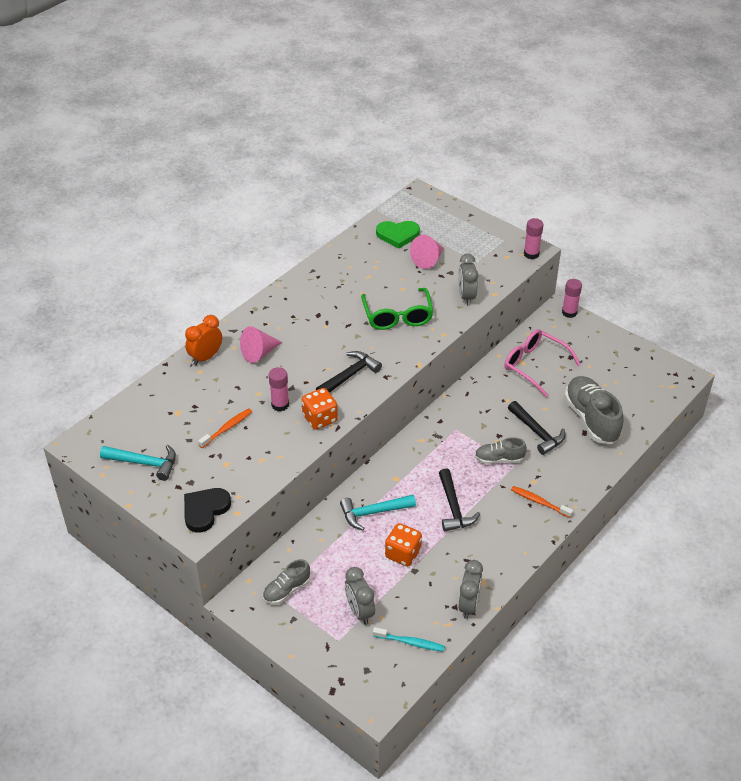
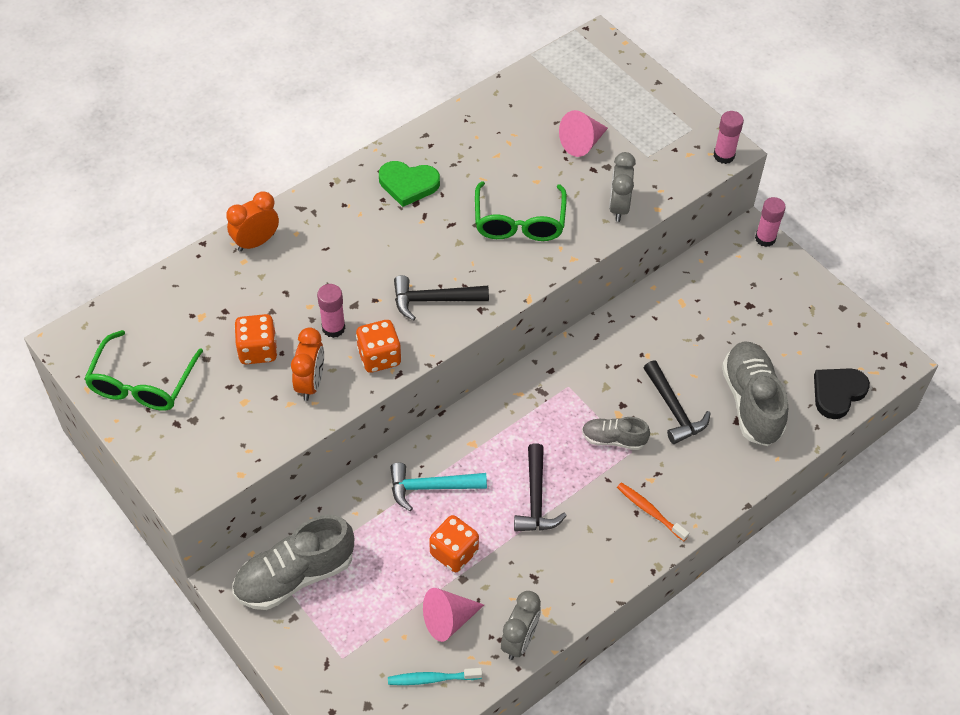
camera: 10 degrees right, 10 degrees up
(144, 463) = (142, 382): turquoise hammer -> green glasses
(205, 510) = (201, 464): black heart -> black heart (837, 393)
(227, 428) = (258, 350): orange toothbrush -> orange dice
(259, 353) = (325, 247): pink cone -> pink cone (448, 620)
(273, 444) = (310, 383): none -> orange clock
(286, 590) = (295, 576): grey shoe -> grey shoe, size x1.82
(349, 375) = (434, 300): black hammer -> black hammer turned 150 degrees counterclockwise
(359, 611) = (379, 623): grey clock -> none
(398, 235) = (551, 99): green heart -> green heart (408, 184)
(410, 642) = (432, 679): turquoise toothbrush -> turquoise toothbrush turned 150 degrees clockwise
(535, 366) = (698, 311): pink glasses -> none

